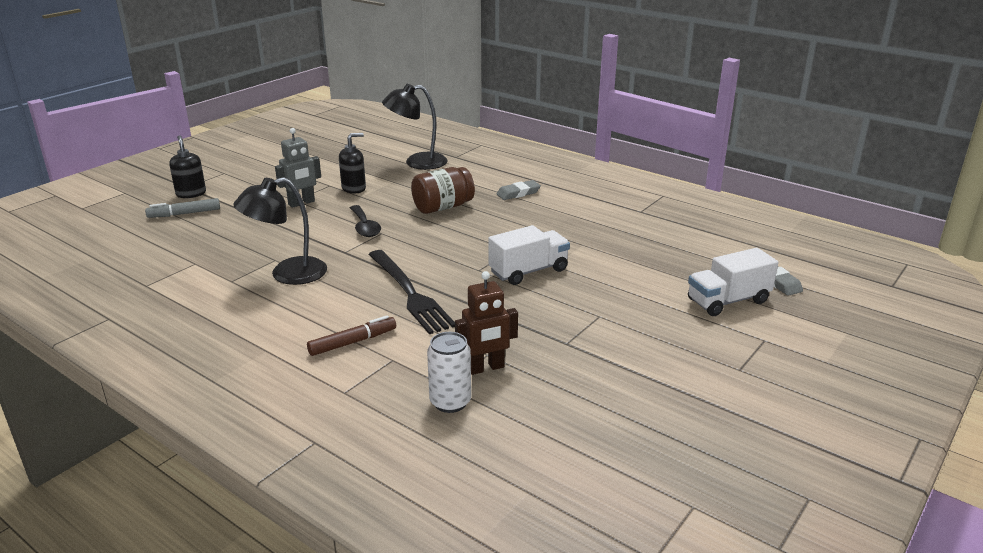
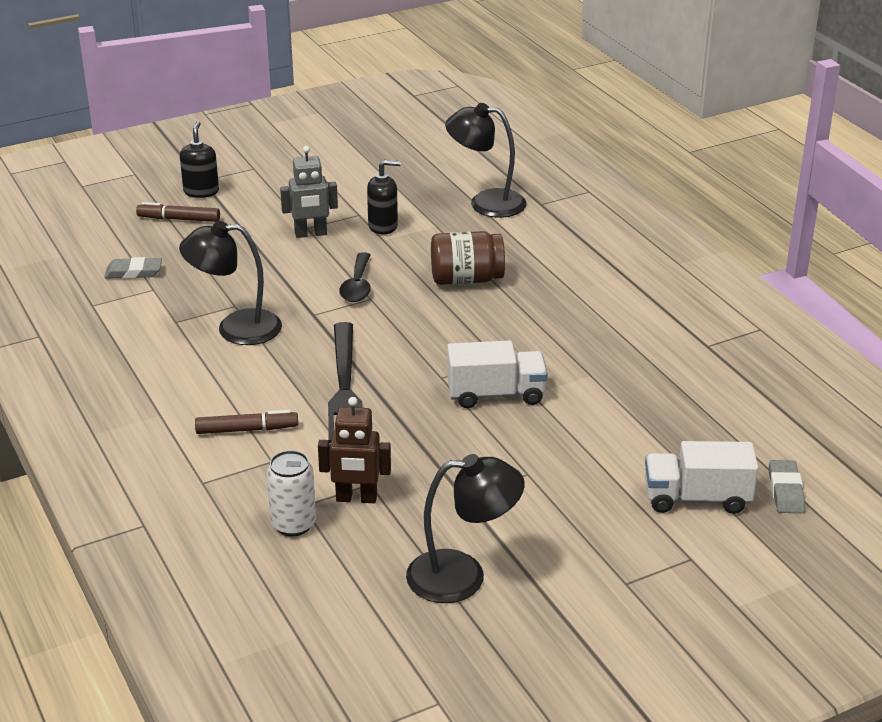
camera: 25 degrees right, 5 degrees up
(185, 214) = (179, 219): grey marker -> brown marker
(518, 193) = (574, 280): grey eraser -> grey eraser (133, 272)
(620, 400) = (463, 576): none -> black lamp

